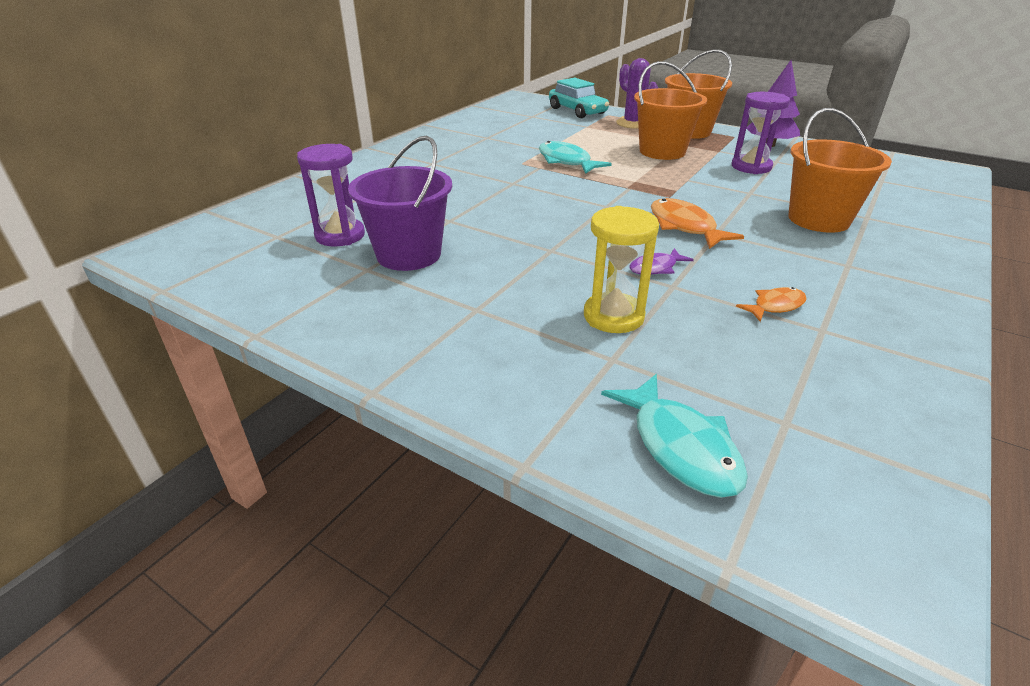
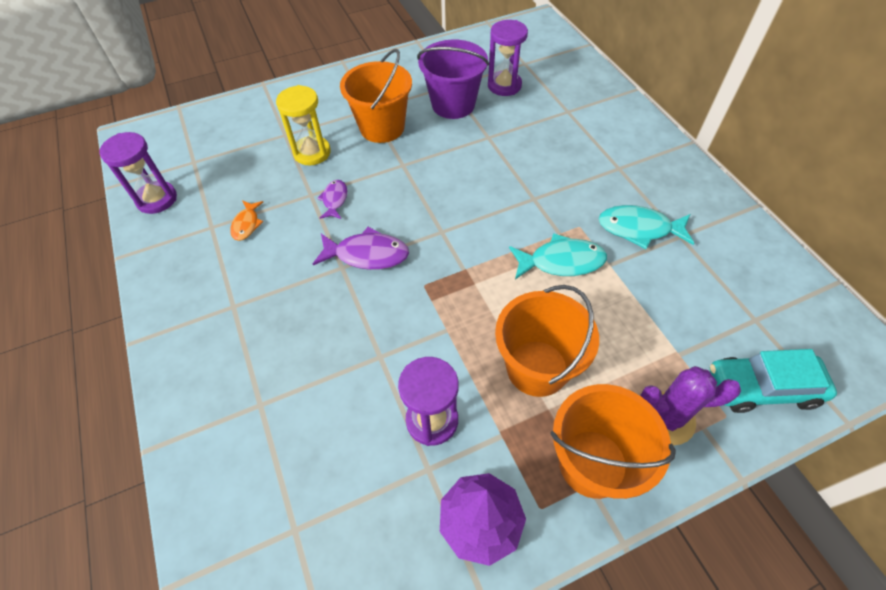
camera: 125 degrees right, 20 degrees up
(680, 447) = (222, 124): turquoise fish -> turquoise fish (639, 229)
(684, 226) = (367, 255): orange fish -> purple fish
(818, 219) = (293, 358): orange bucket -> orange bucket (382, 127)
(886, 409) = (157, 199): none -> purple hourglass

